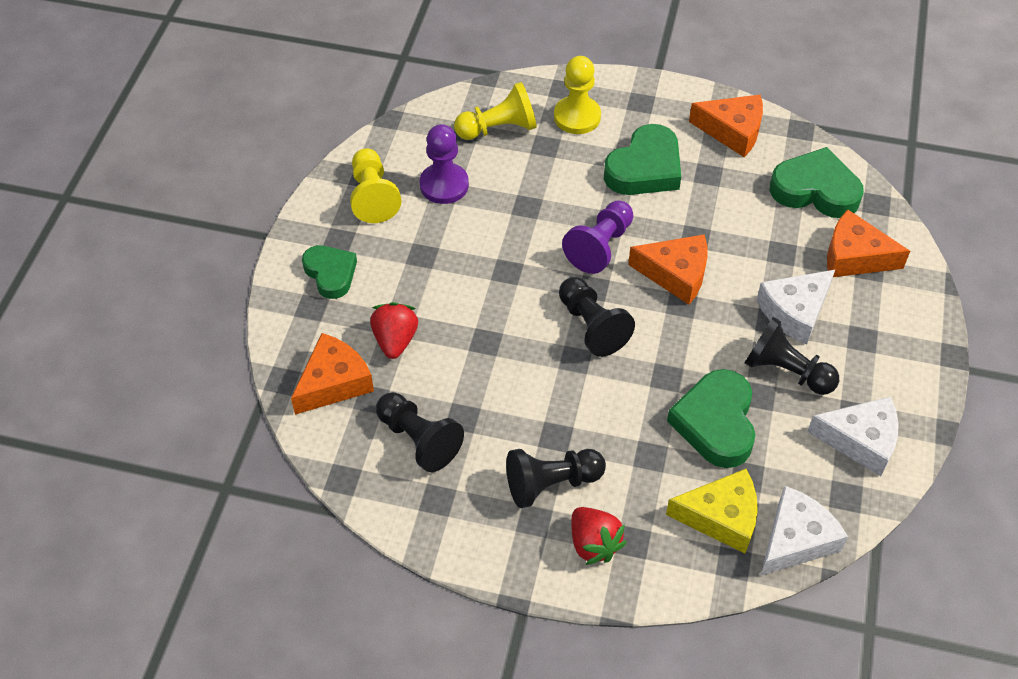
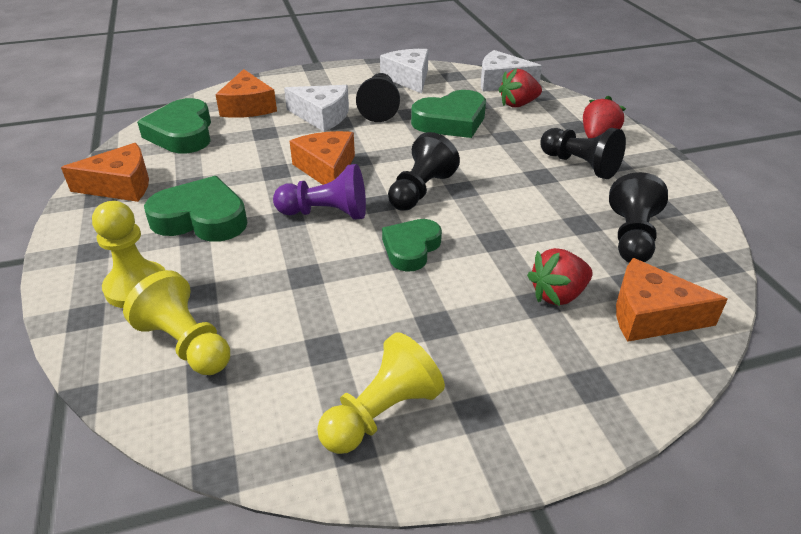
camera: 120 degrees left, 15 degrees down
(330, 274) = (533, 390): green heart -> green heart (411, 248)
(444, 185) = (316, 352): purple pawn -> none
(721, 517) = (518, 104): yellow cheese -> red strawberry
(732, 131) = (120, 185): orange cheese -> orange cheese turned 90 degrees clockwise

